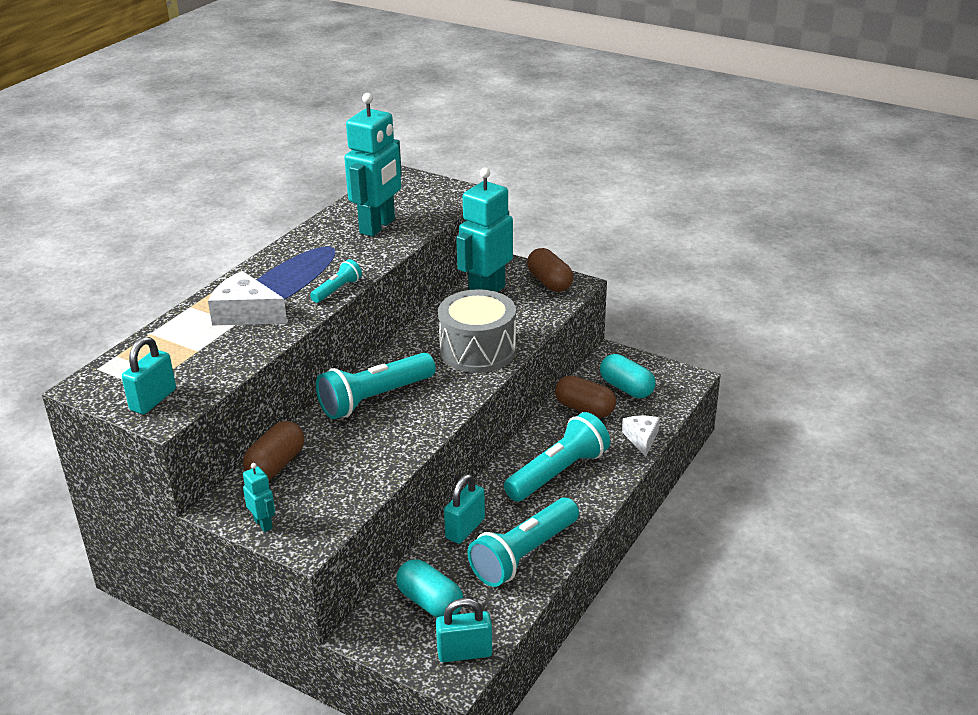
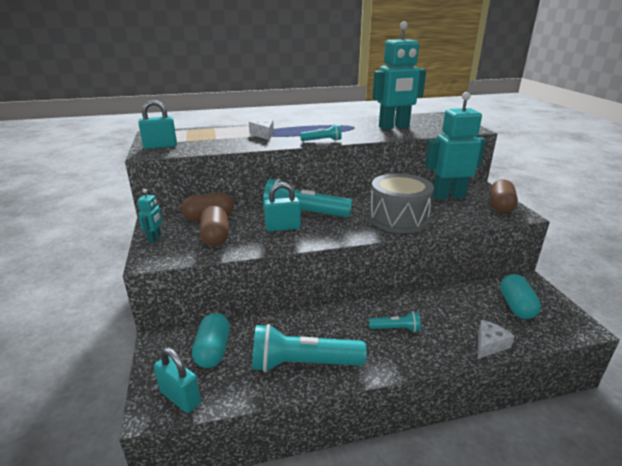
camera: 45 degrees right, 5 degrees down
(246, 313) = (263, 134): white cheese -> white cheese, size x0.64
(465, 528) = (293, 323): turquoise padlock -> turquoise padlock (283, 227)
(558, 473) = (396, 329): turquoise flashlight -> turquoise flashlight, size x0.50
(584, 409) = (466, 302): brown capsule -> brown capsule (215, 237)

